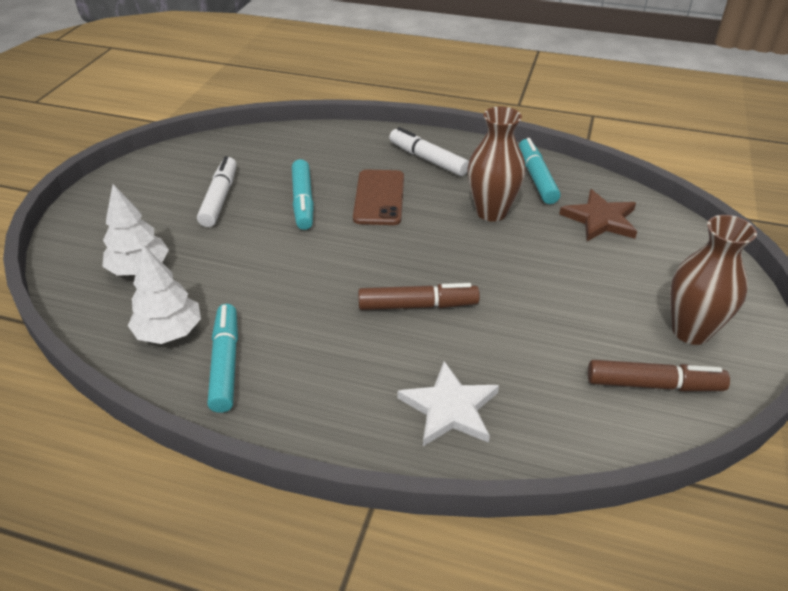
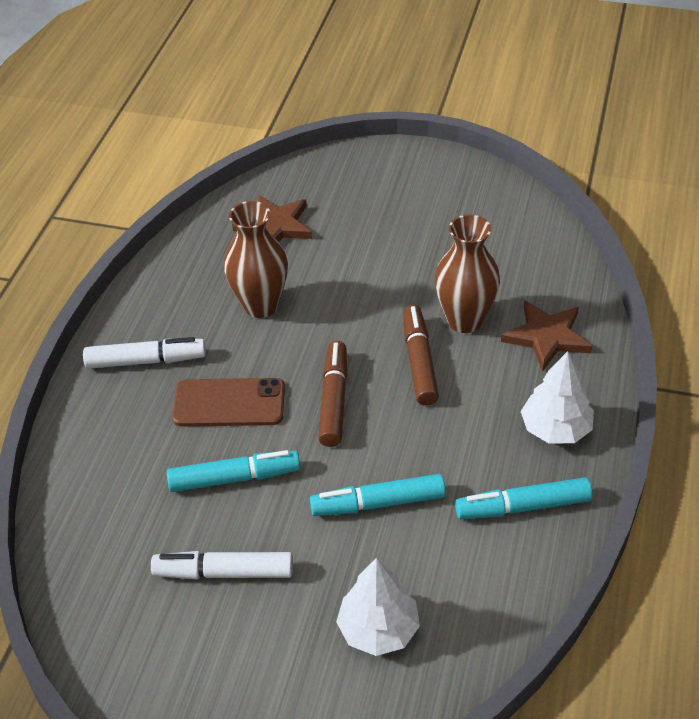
camera: 90 degrees left, 5 degrees up
(169, 332) = (485, 568): white tree -> white tree (555, 429)
(428, 159) = (146, 361): white marker -> white marker turned 135 degrees counterclockwise
(450, 408) = (546, 337): white star -> brown star
(536, 178) = (195, 267): turquoise marker -> turquoise marker (378, 503)
(654, 385) = (498, 217): brown marker -> brown marker (334, 400)
(691, 331) = (433, 189): brown vase -> brown vase (464, 320)

